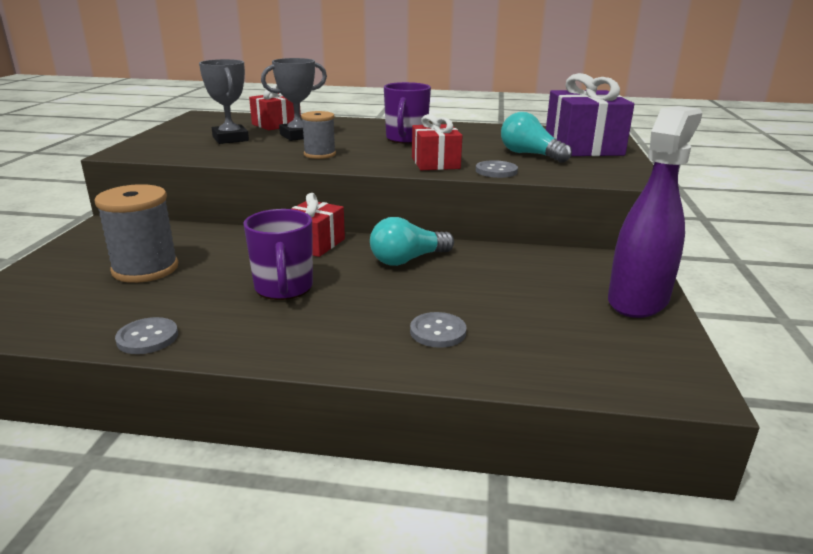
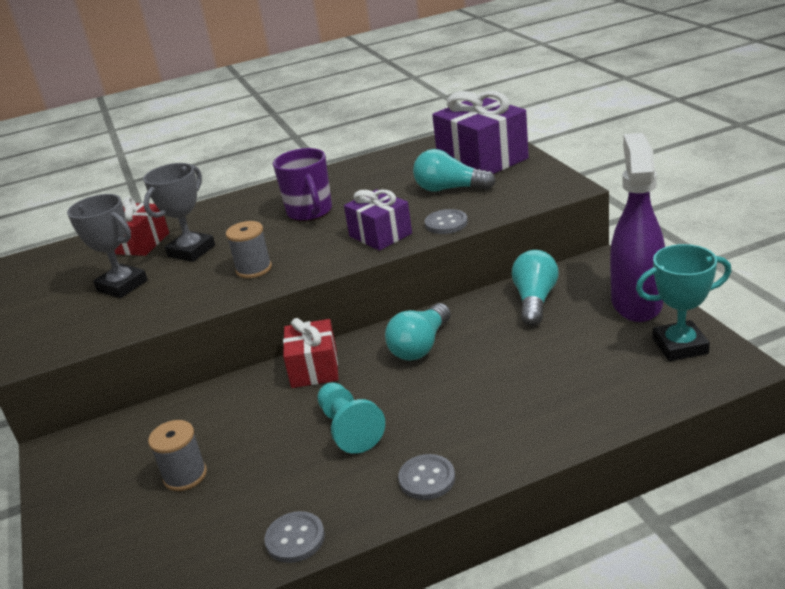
camera: 25 degrees left, 5 degrees up
(145, 269) = (185, 475): grey spool -> grey spool, size x0.62
(283, 288) = (349, 429): purple mug -> turquoise pawn
(435, 163) = (380, 235): red gift -> purple gift
(438, 332) = (525, 406): grey button -> grey button (427, 478)
(542, 265) = (535, 300): none -> turquoise light bulb
(644, 349) = (680, 346): none -> turquoise trophy

